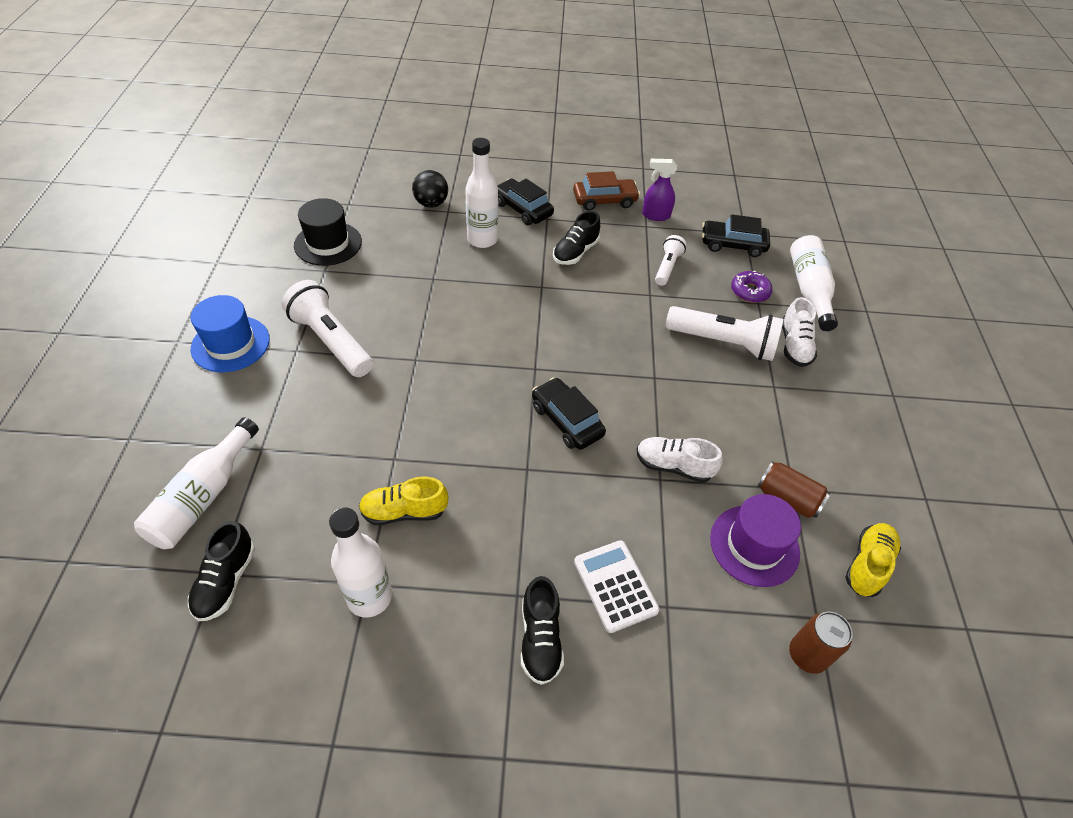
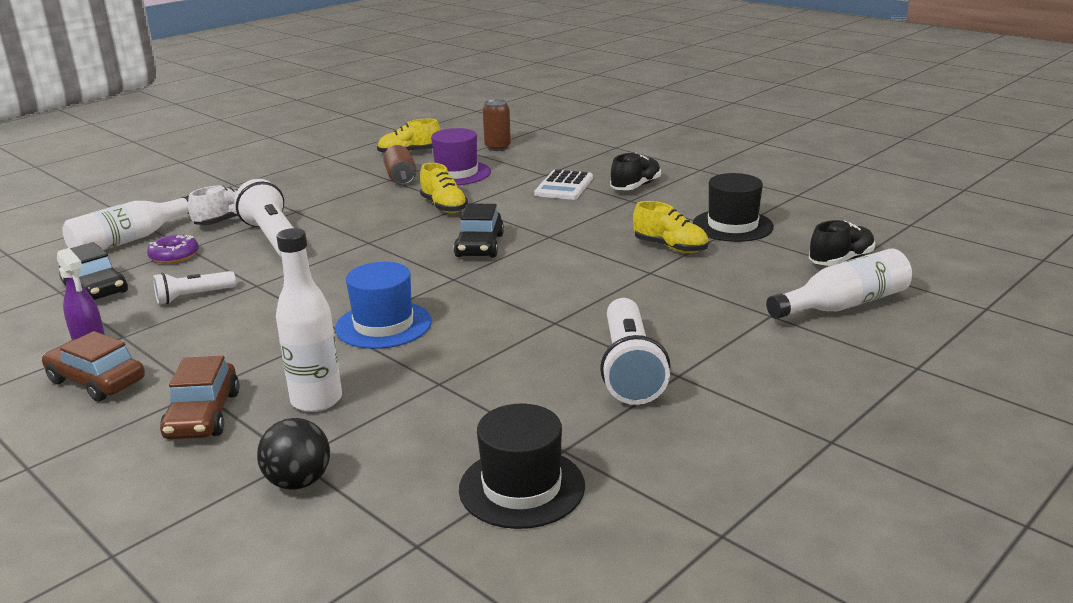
camera: 135 degrees left, 25 degrees down
(230, 344) = (757, 411): blue hat -> blue hat (383, 325)
(369, 597) = (732, 226): white bottle -> black hat
(523, 209) = (203, 415): black car -> brown car
(575, 252) = (245, 343): black shoe -> none
(673, 466) = (444, 206): white shoe -> yellow shoe

